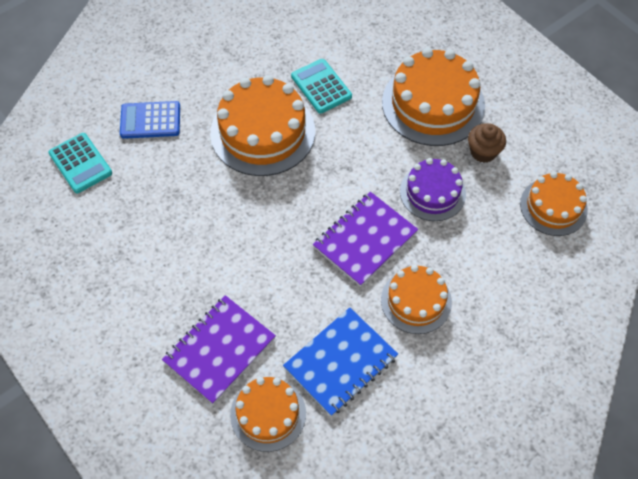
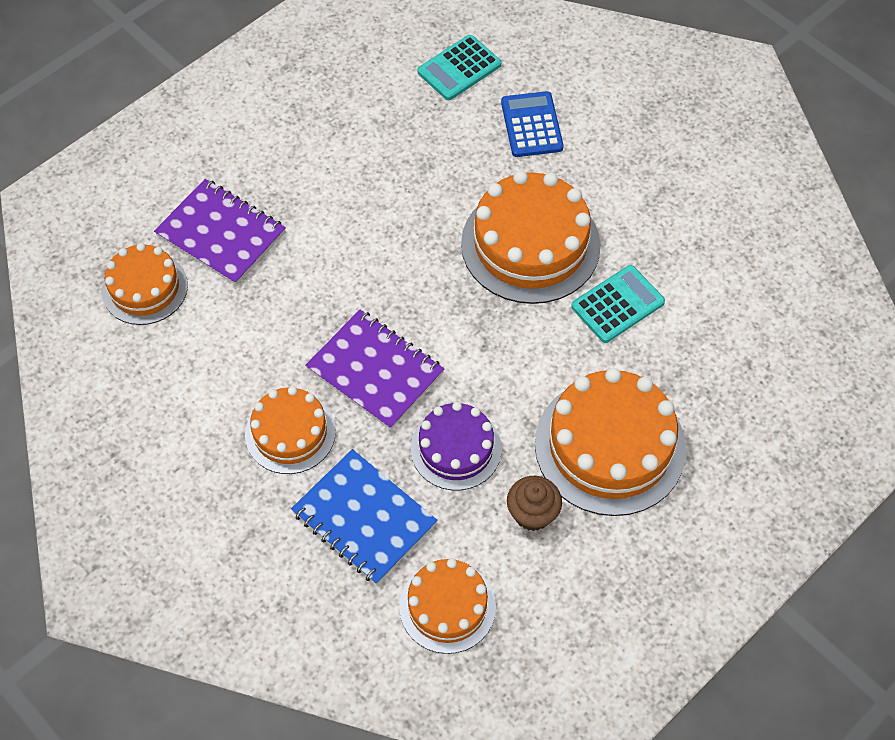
camera: 85 degrees right, 0 degrees up
(340, 362) = (206, 355): blue notebook -> blue notebook (364, 518)

